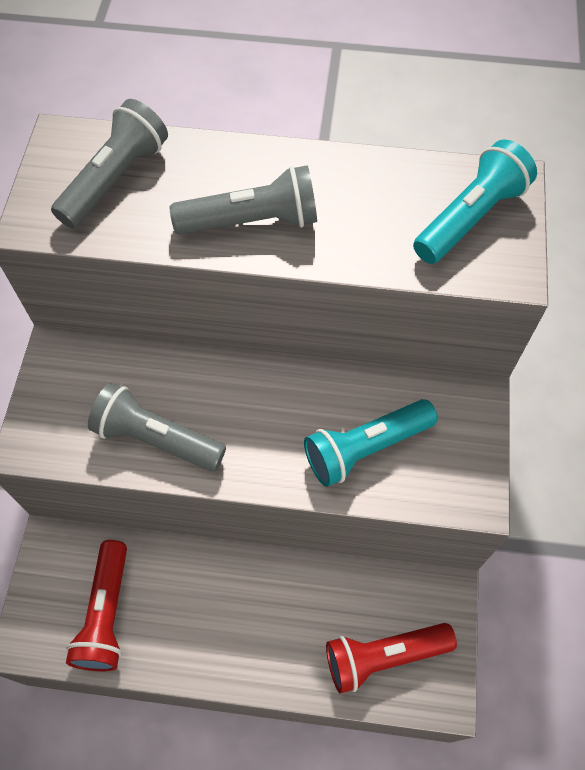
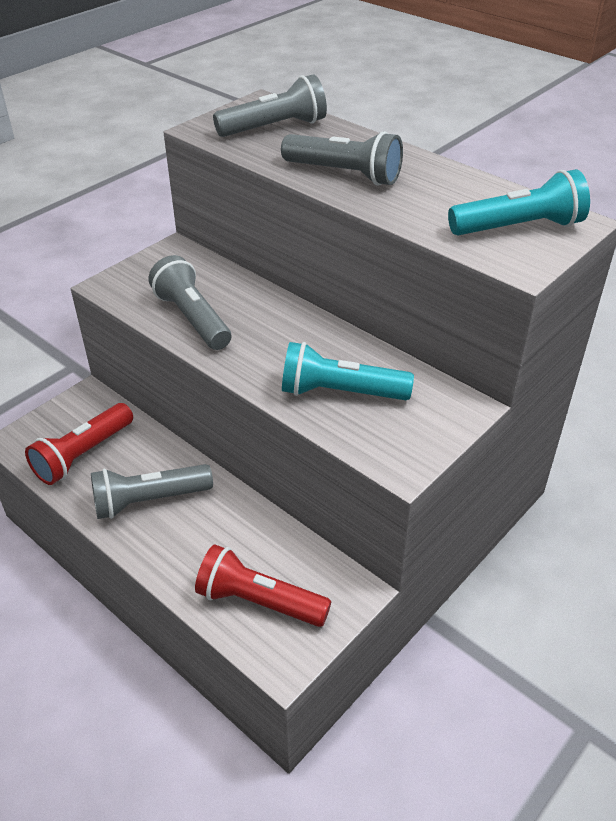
camera: 35 degrees right, 20 degrees down
(211, 621) = (149, 500): none -> grey flashlight

